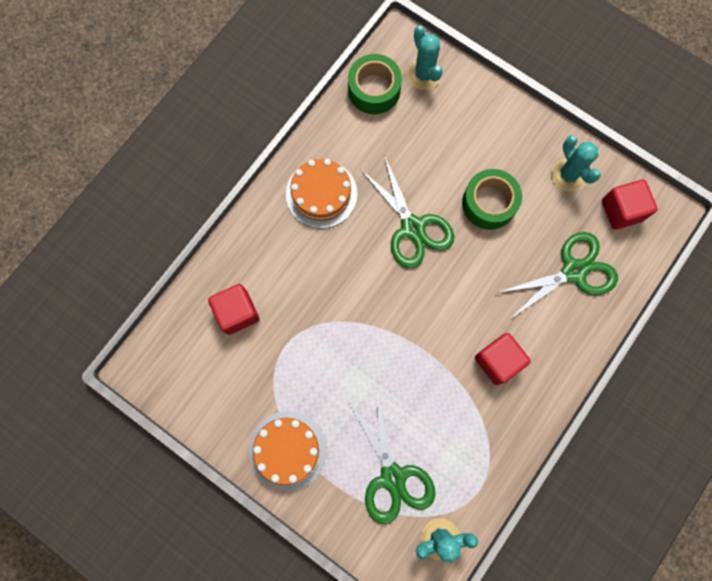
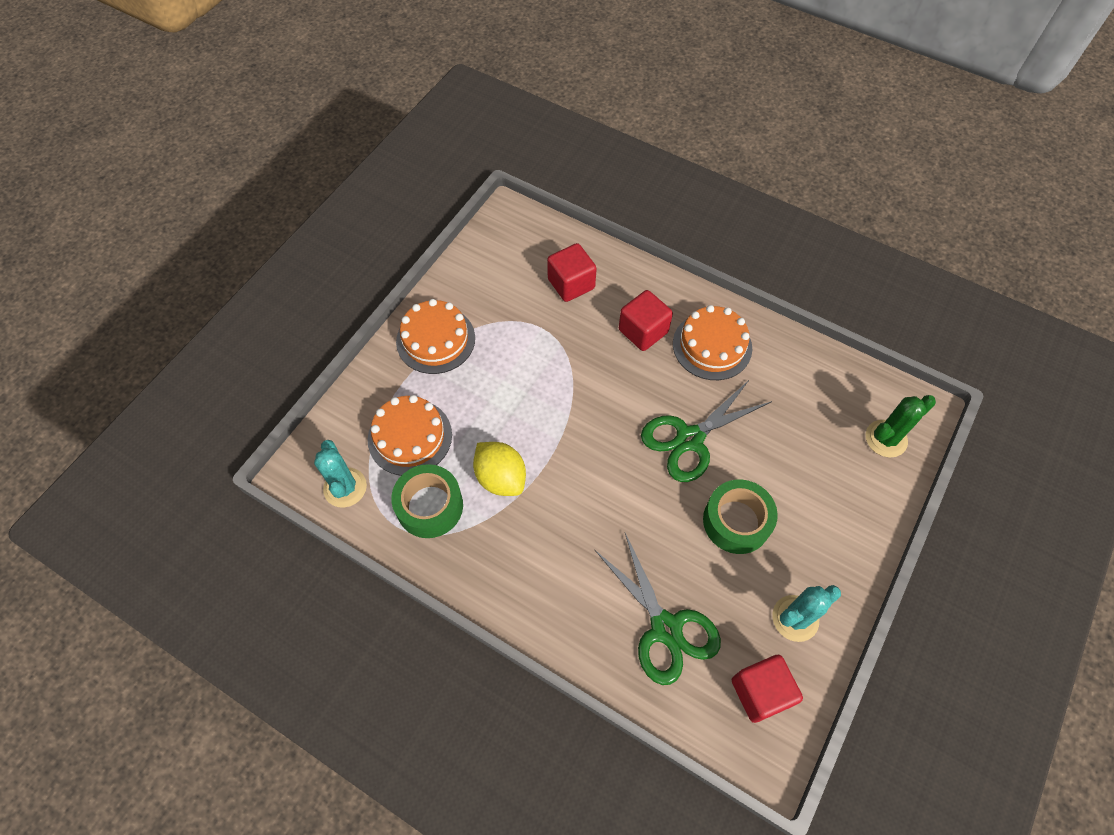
camera: 85 degrees right, 15 degrees down
(374, 90) = (850, 387): green tape -> green tape (430, 506)
(392, 477) = (410, 437): green scissors -> orange cake
(423, 75) = (886, 439): turquoise cactus -> green cactus
(439, 393) = (501, 478): none -> yellow lemon
(498, 361) = (542, 540): red cube -> red cube (643, 331)

